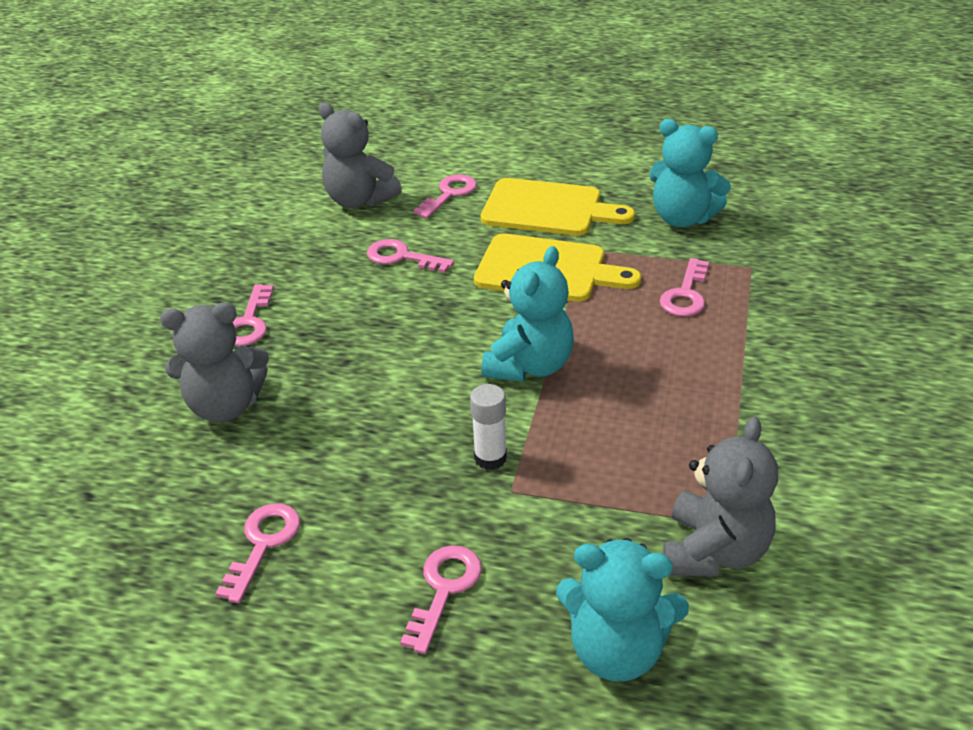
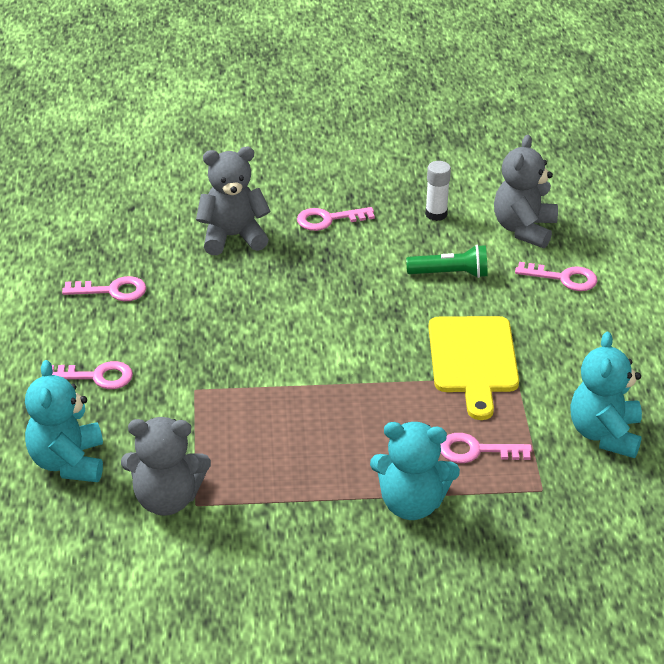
camera: 70 degrees right, 0 degrees up
(225, 406) = (232, 237): grey teddy bear -> grey teddy bear turned 105 degrees clockwise
(402, 257) = (450, 274): pink key -> green flashlight
(490, 458) = (224, 373): white glue stick -> white glue stick (436, 214)
(530, 366) = (336, 373): turquoise teddy bear -> turquoise teddy bear (411, 504)
(548, 209) = (572, 343): yellow cutting board -> none

